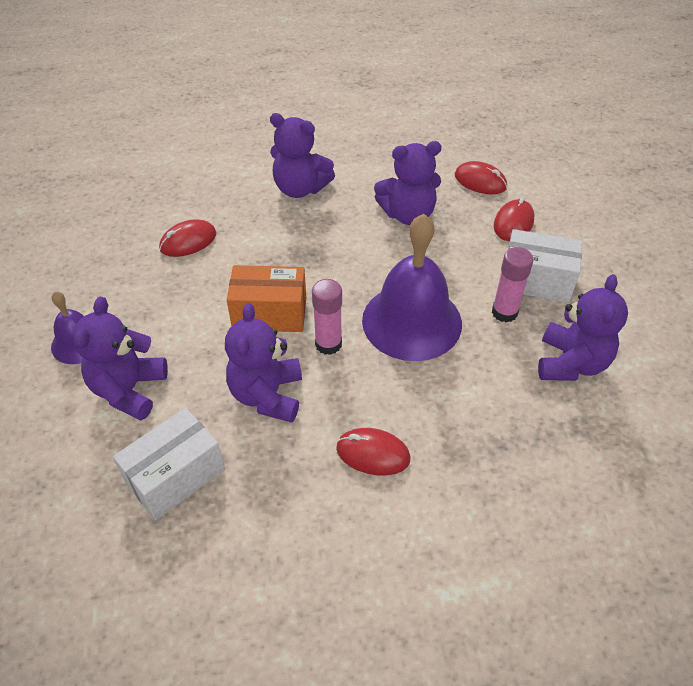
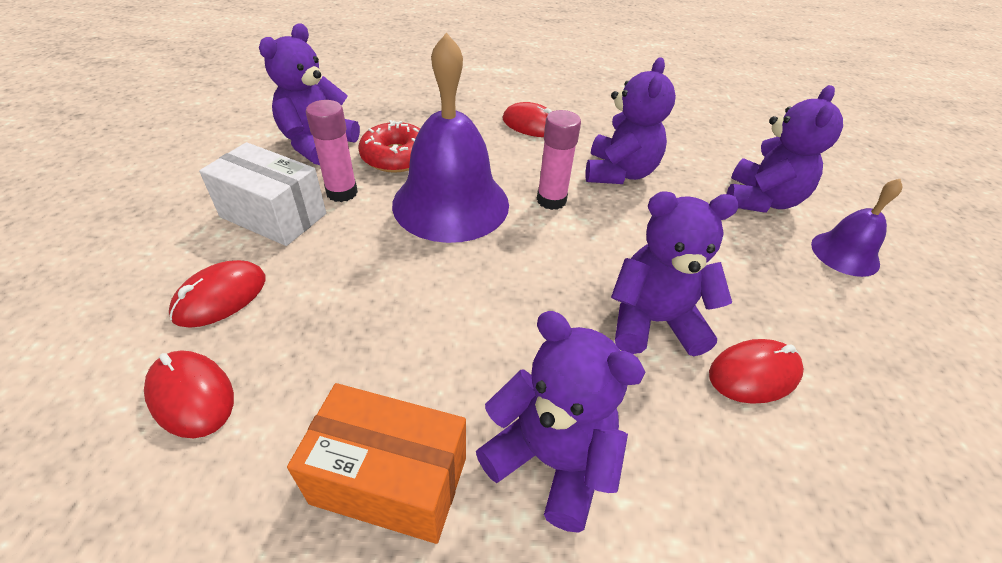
camera: 170 degrees left, 5 degrees down
(175, 476) = (694, 140): white box -> none
(269, 314) = (616, 241): orange box -> orange box (390, 480)
(408, 214) = (373, 348): purple teddy bear -> purple teddy bear (653, 321)
(488, 364) = (396, 157): none -> red donut

